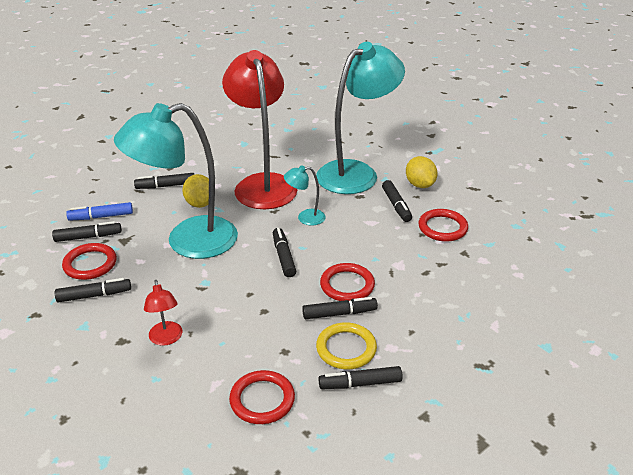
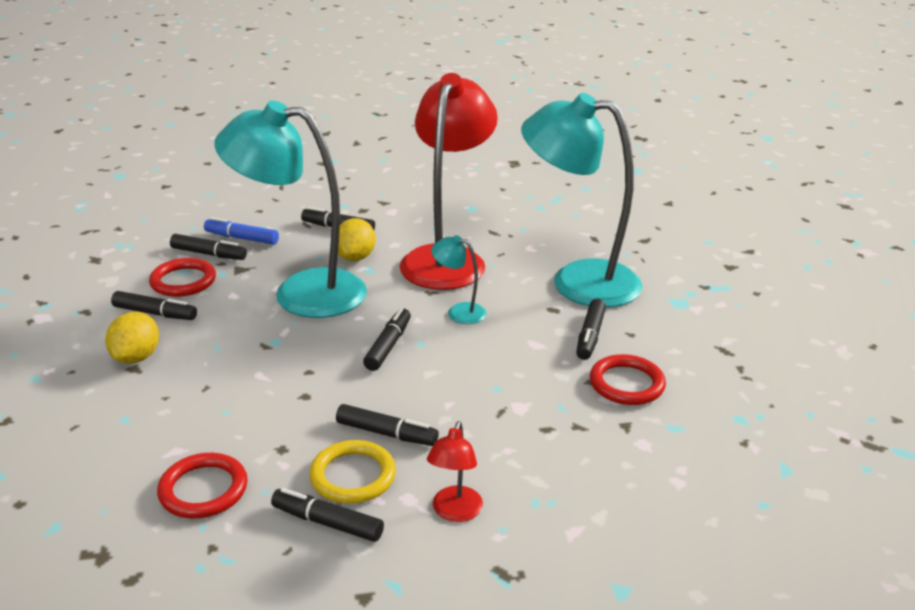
camera: 30 degrees right, 5 degrees down
(166, 339) = (176, 384): red lamp -> red lamp (454, 512)
(347, 285) = (429, 405): red ring -> none
(356, 172) = (577, 281): turquoise lamp -> turquoise lamp turned 150 degrees counterclockwise
(420, 184) = (649, 321): yellow lemon -> yellow lemon (136, 357)

